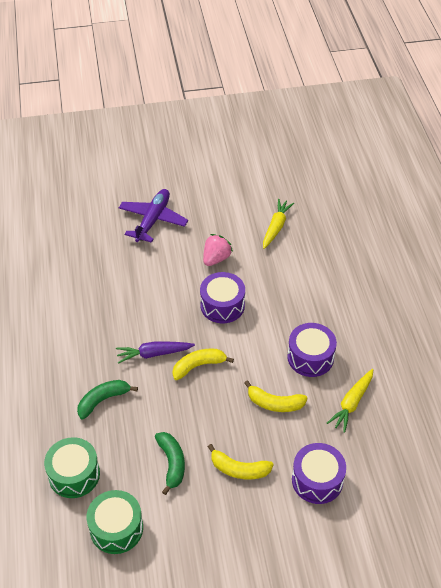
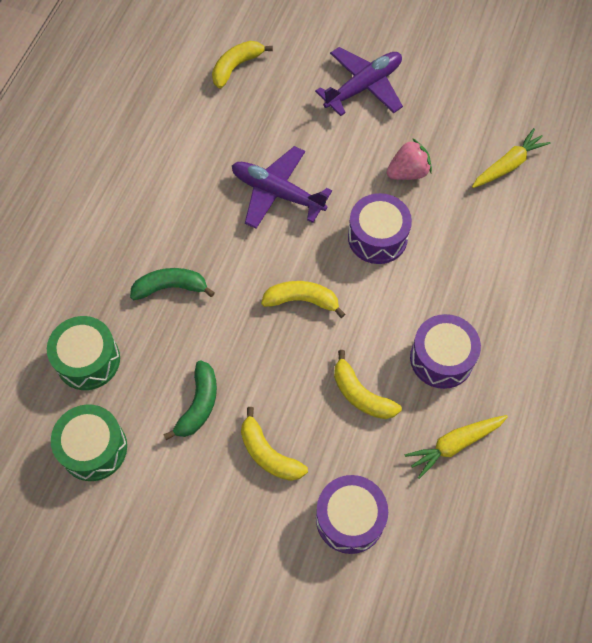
camera: 30 degrees right, 15 degrees up
(57, 243) = (236, 67): none -> yellow banana
(137, 308) = (277, 193): none -> purple plane
(154, 354) = (260, 259): purple carrot -> none

